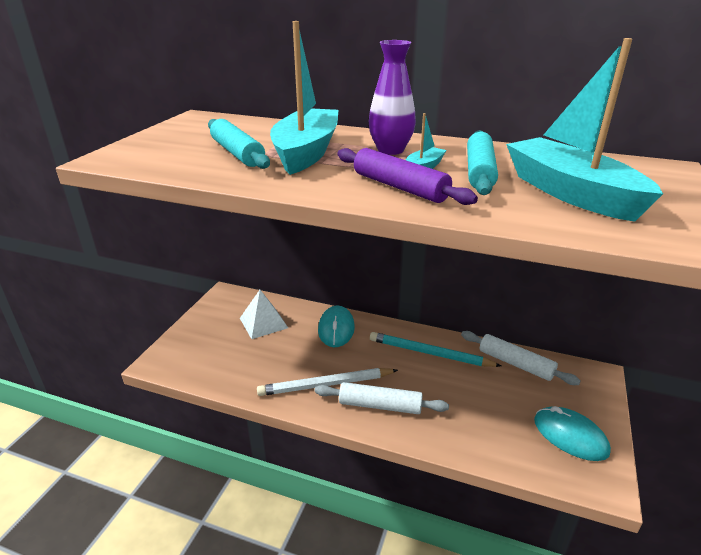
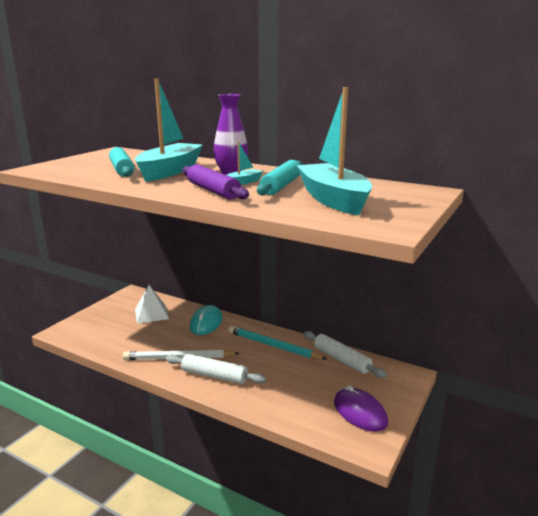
camera: 10 degrees right, 10 degrees down
(570, 436) = (360, 412): turquoise mouse -> purple mouse

